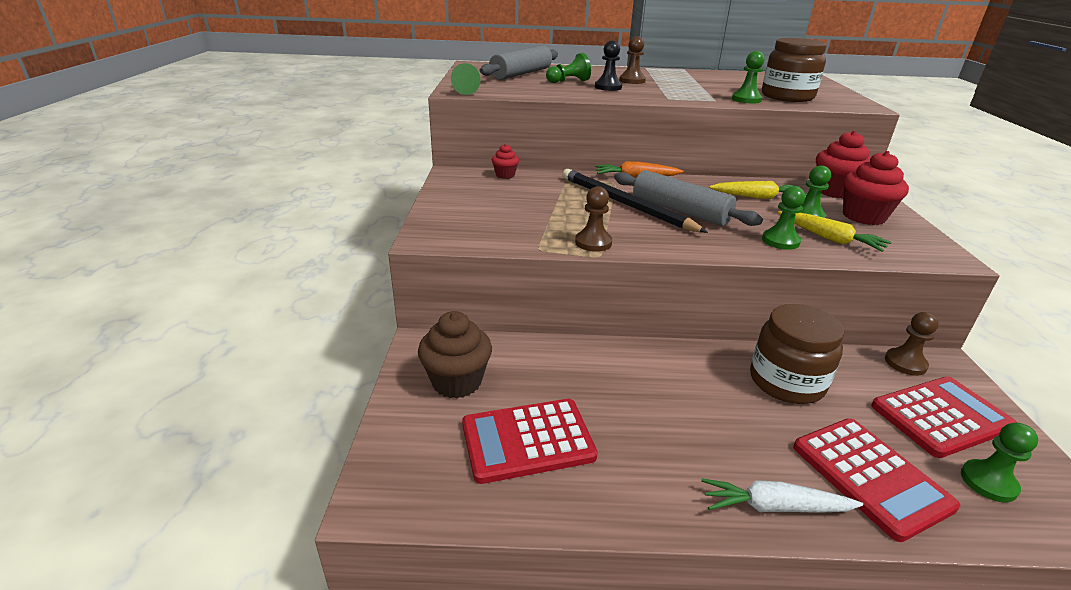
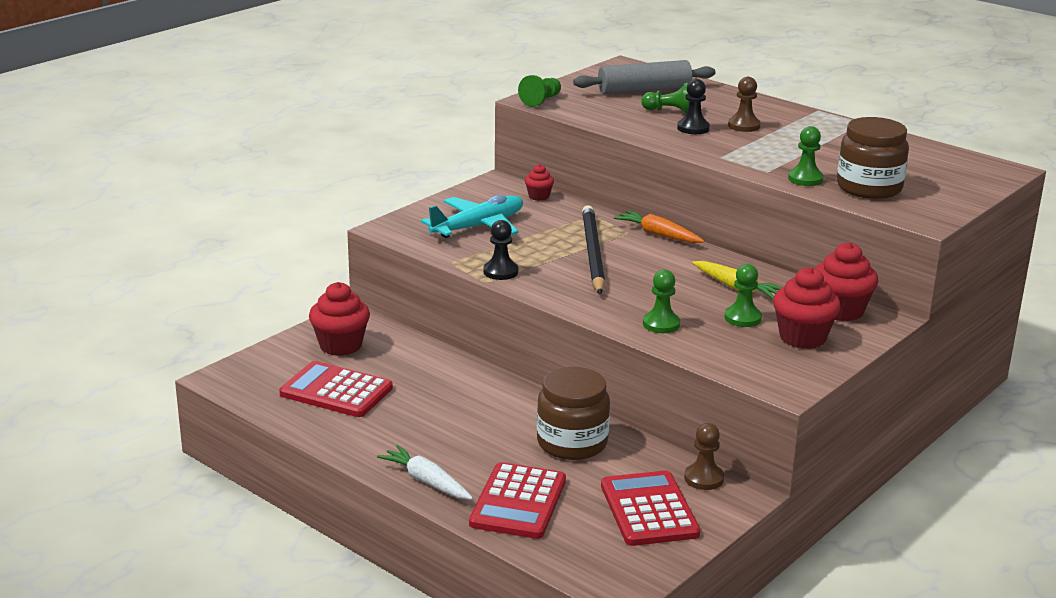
camera: 40 degrees right, 5 degrees down
(457, 382) = (340, 345): brown cupcake -> red cupcake
(503, 211) = (478, 227): none -> turquoise plane
(593, 243) = (500, 272): brown pawn -> black pawn
(680, 211) = (630, 274): grey rolling pin -> none
(829, 238) = (713, 338): yellow carrot -> none
(941, 417) = (649, 510): red calculator -> red calculator turned 120 degrees counterclockwise
(988, 482) = (596, 543): green pawn -> none

